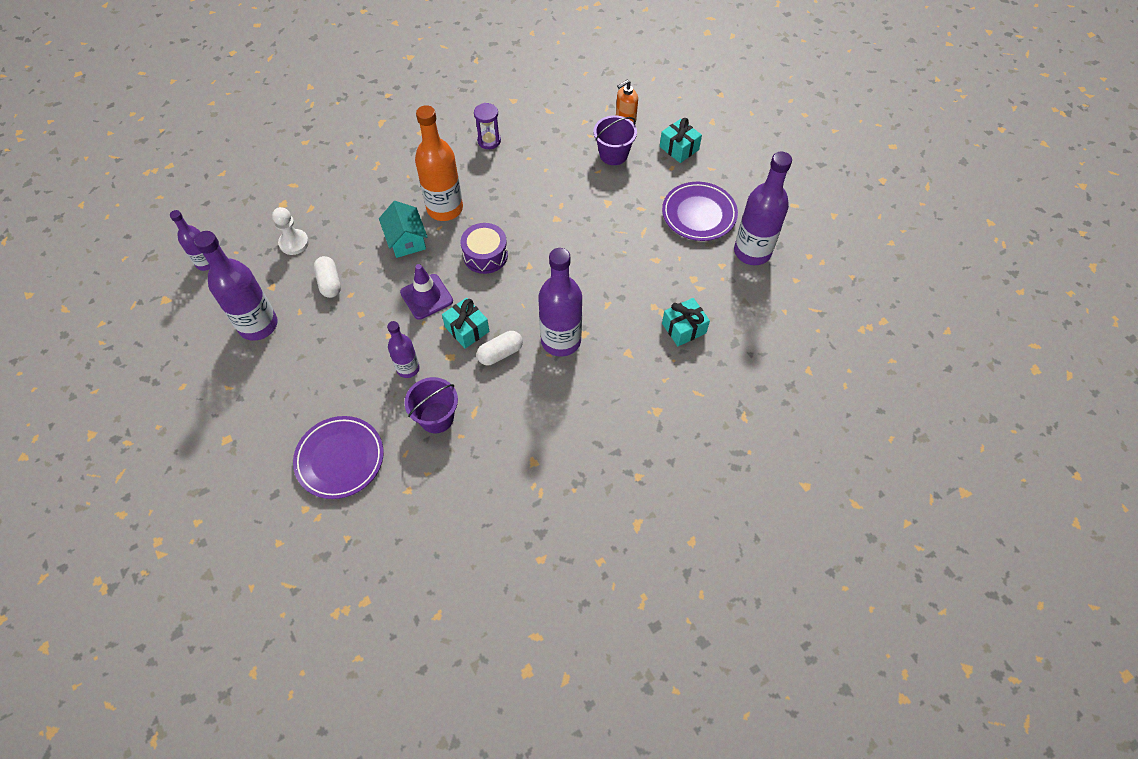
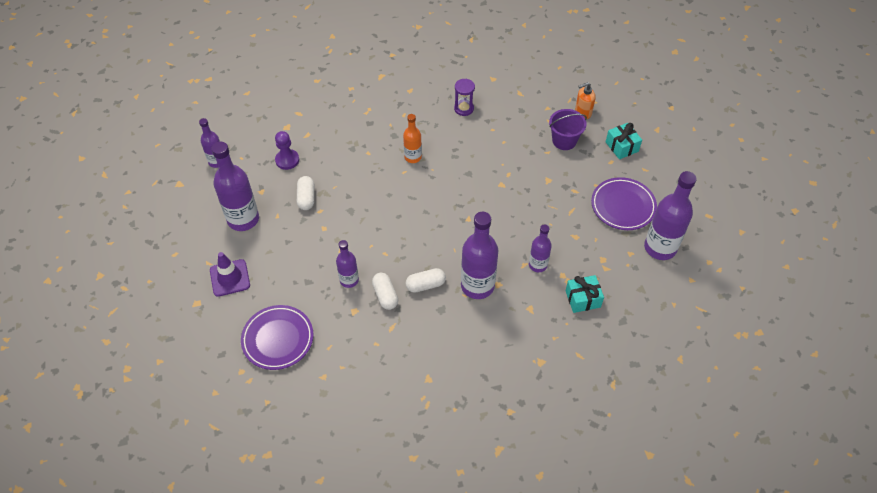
camera: 15 degrees right, 5 degrees down
(294, 243) = (287, 160): white pawn -> purple pawn
(406, 240) = (375, 176): turquoise house -> none
(426, 297) = (379, 226): purple traffic cone -> purple traffic cone (230, 278)
(436, 417) = (361, 324): purple bucket -> none
(445, 208) = (413, 157): orange bottle -> orange bottle, size x0.57
(456, 376) = (385, 295): none -> white capsule
(467, 329) = (404, 259): turquoise gift -> none
(485, 255) = (435, 202): purple drum -> none
(623, 301) = (538, 265): none -> purple bottle

